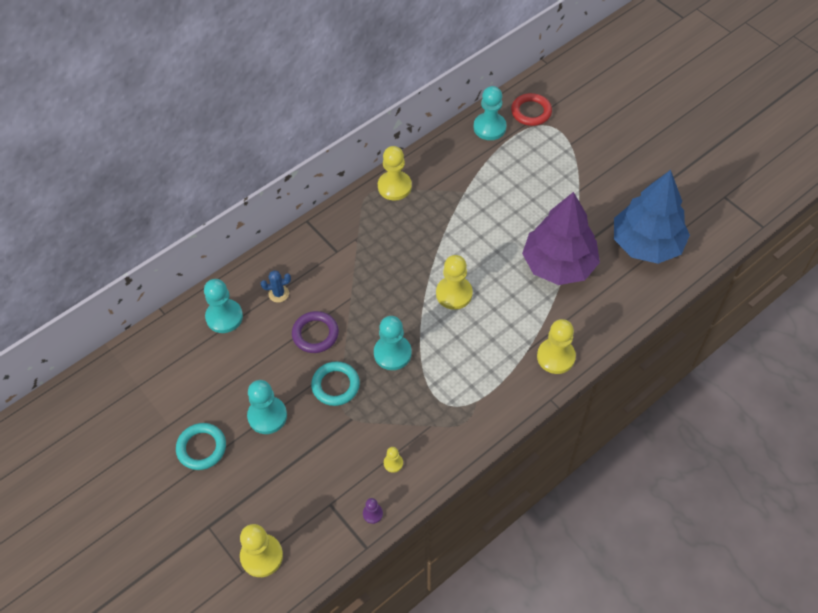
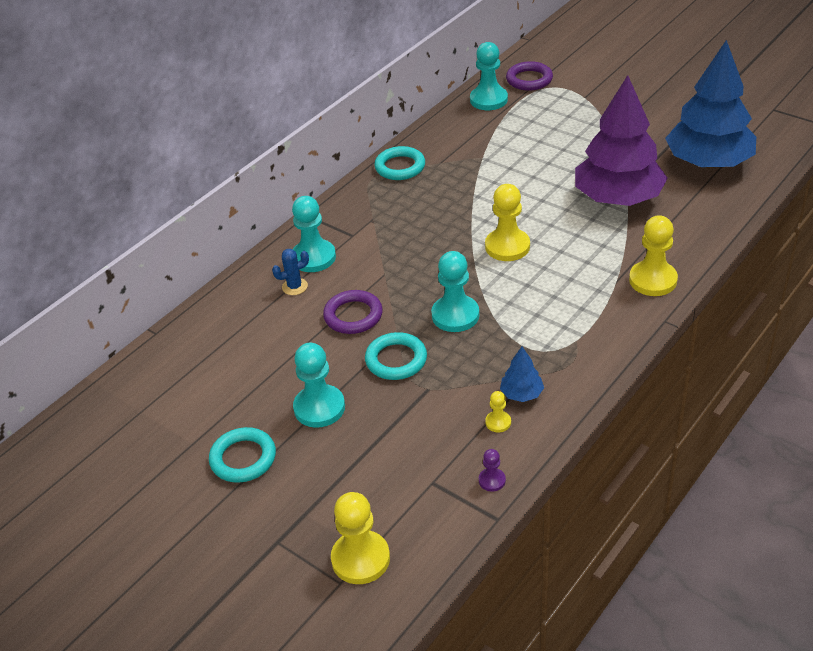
camera: 10 degrees left, 15 degrees down
(224, 317) = (233, 321): turquoise pawn -> turquoise pawn (313, 257)
(394, 187) = (400, 167): yellow pawn -> turquoise ring
(419, 441) = (521, 394): none -> blue tree
(531, 112) = (529, 79): red ring -> purple ring

